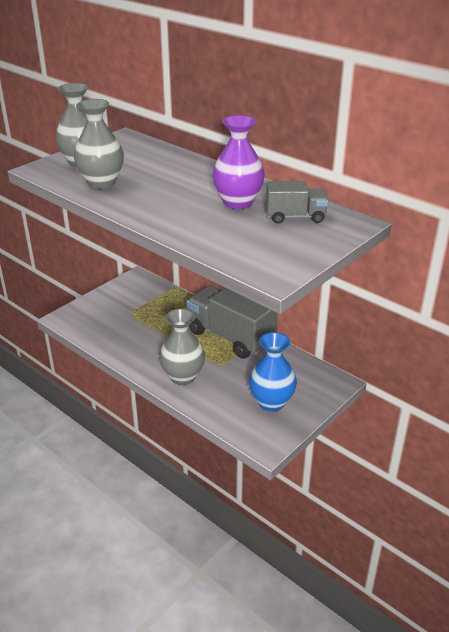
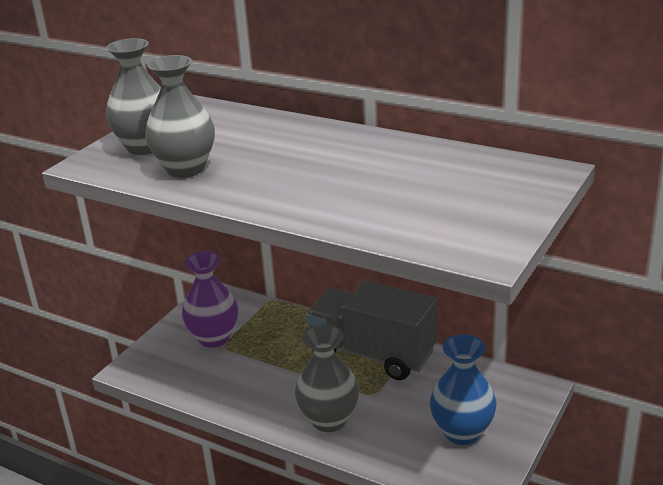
camera: 10 degrees left, 5 degrees down
(238, 202) = (384, 168): purple vase -> purple vase (214, 338)
(295, 217) = (469, 175): grey truck -> none

